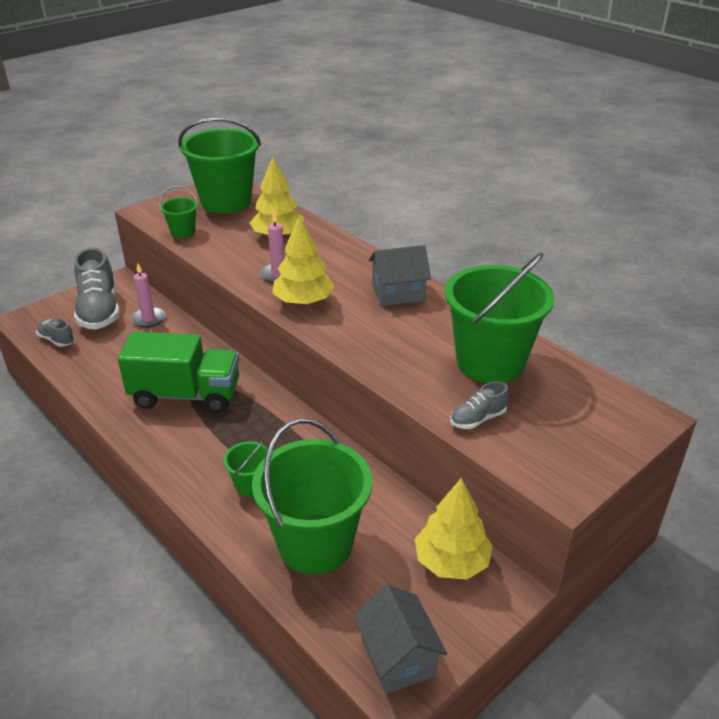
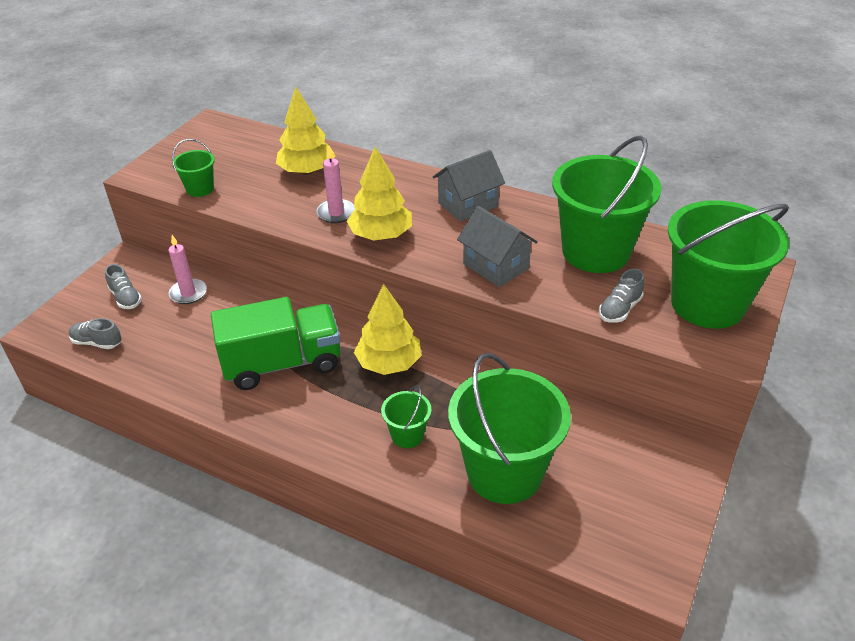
camera: 20 degrees left, 5 degrees up
(99, 311) = (126, 298): grey shoe -> grey shoe, size x0.49
(226, 201) = (224, 145): green bucket -> green bucket (707, 304)
(398, 657) = (640, 551): grey house -> grey house (495, 266)
(451, 561) = (634, 449): yellow tree -> yellow tree (389, 363)

